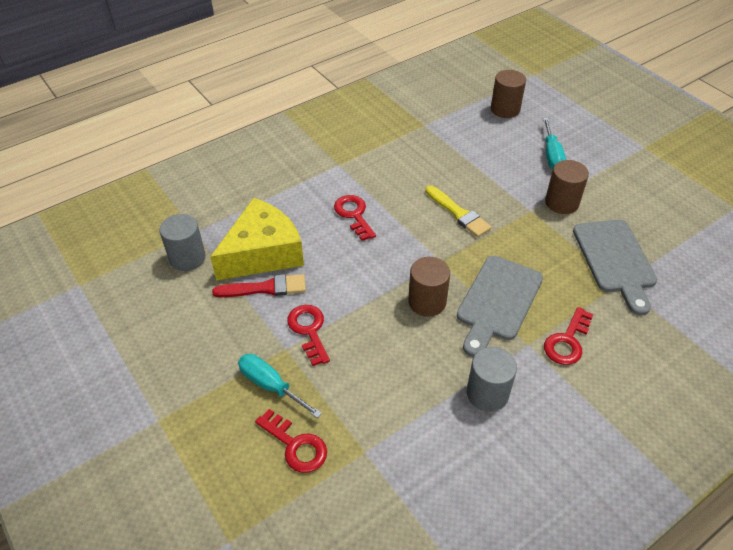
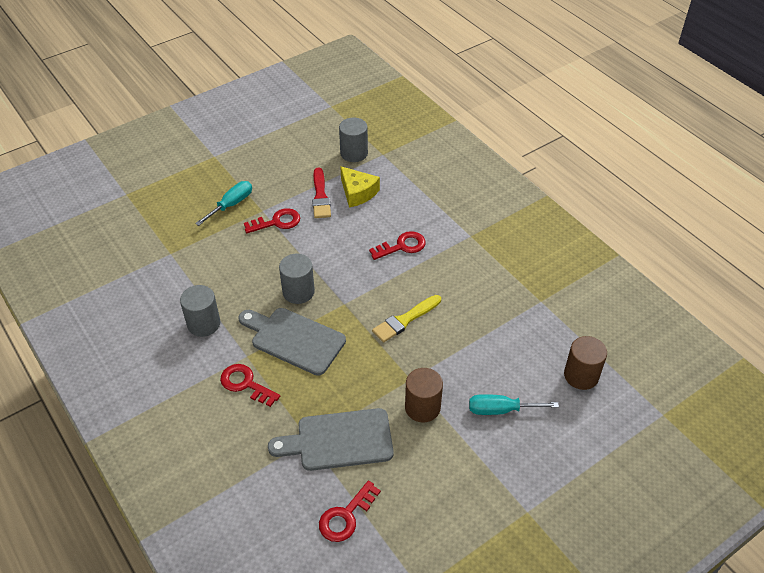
camera: 90 degrees right, 0 degrees up
(262, 253) = (357, 193): yellow cheese -> yellow cheese, size x0.61
(296, 445) = (182, 219): red key -> red key (346, 516)
(427, 302) = (298, 292): brown cylinder -> grey cylinder

